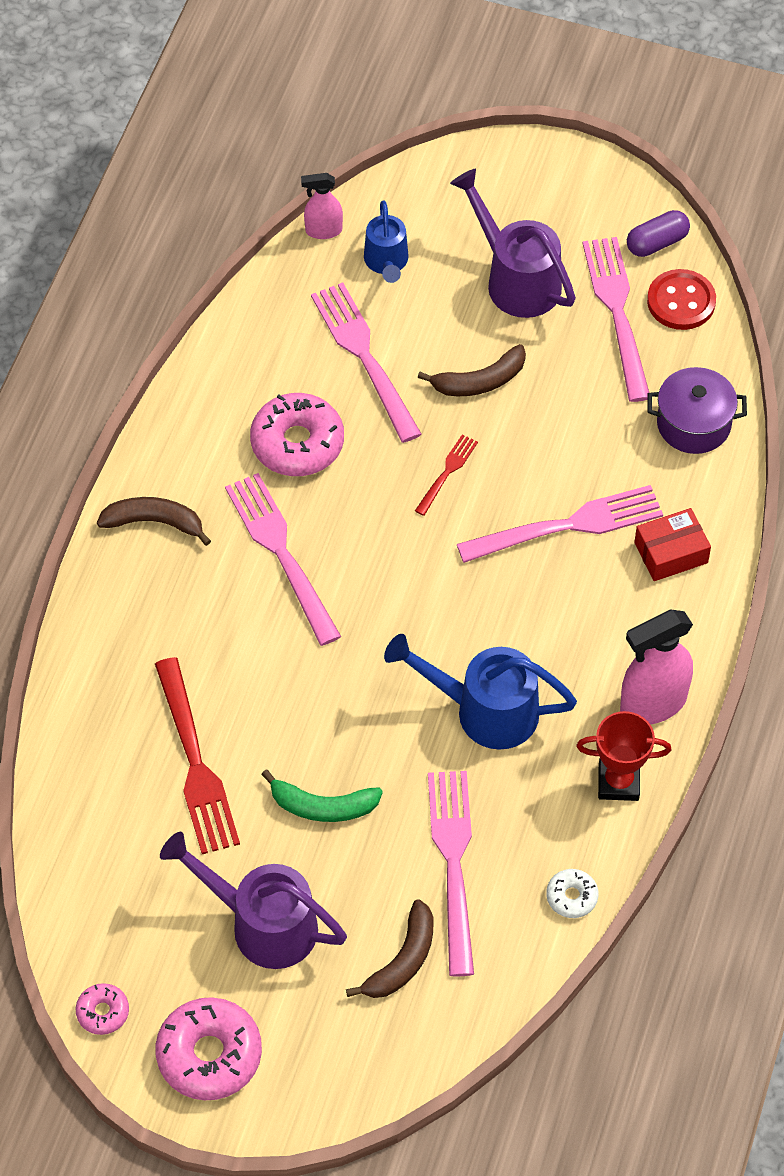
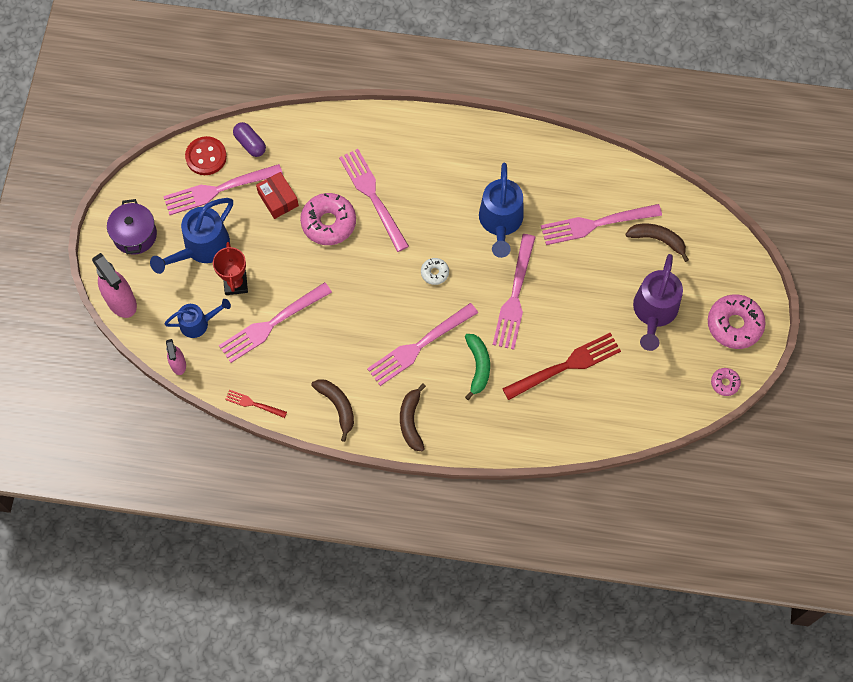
camera: 100 degrees left, 10 degrees up
(297, 443) = (341, 351): pink donut -> pink donut (328, 223)
(322, 806) = (577, 295): green banana -> green banana (478, 366)
(340, 708) = (515, 296): none -> pink fork
(447, 472) = (348, 265): red fork -> red fork (253, 404)
(480, 381) = (280, 257): brown banana -> brown banana (337, 406)
(516, 279) = (201, 248): purple watering can -> blue watering can
(571, 897) = (602, 165): white donut -> white donut (434, 273)
(618, 782) = (530, 151): red trophy -> red trophy (235, 283)
(652, 704) = (479, 140): pink spray bottle -> pink spray bottle (121, 302)
(657, 243) = (164, 174): purple capsule -> purple capsule (250, 144)
(671, 553) = (381, 142): red box -> red box (278, 199)
(693, 424) = (292, 140): purple pot -> purple pot (135, 235)

